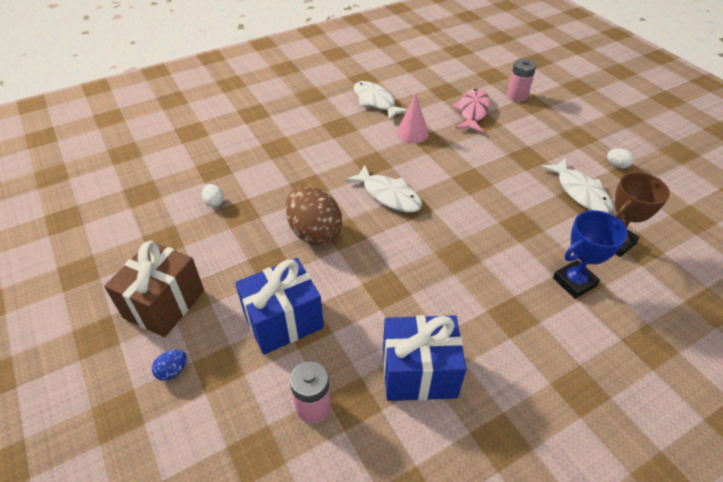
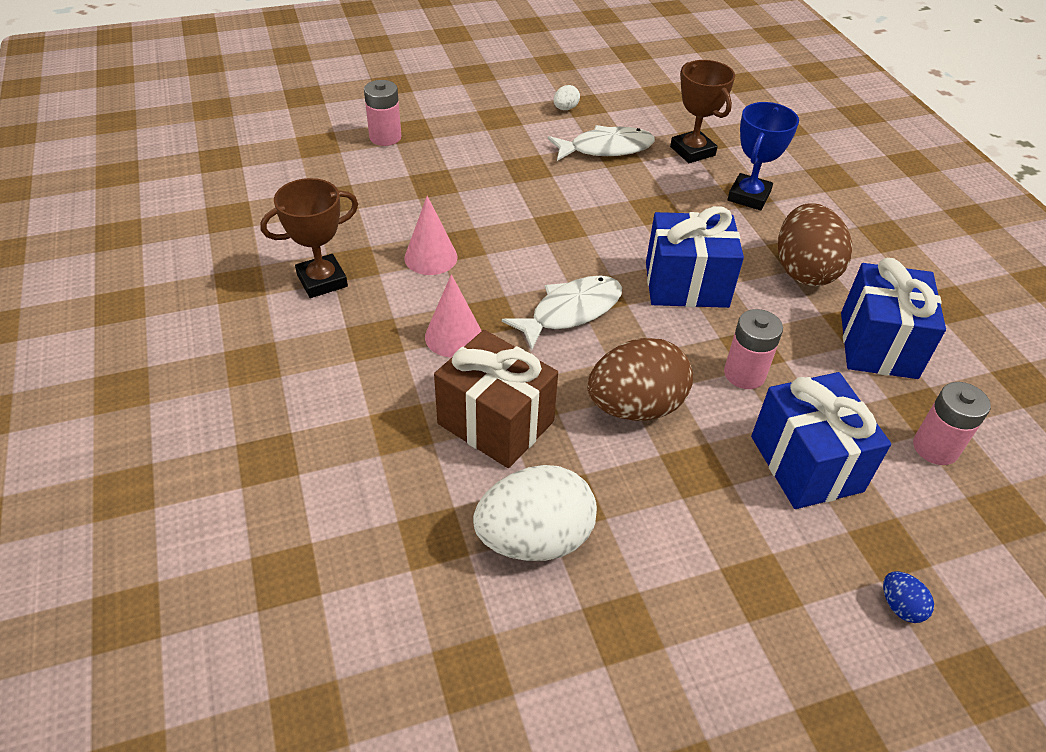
camera: 80 degrees left, 0 degrees up
(164, 304) = (773, 620): brown gift -> brown gift (495, 422)
(214, 202) = (534, 539): white egg -> white egg, size x2.37
(350, 152) = (453, 336): none -> pink cone
(359, 285) = (744, 374): none -> pink battery
(375, 101) = (322, 280): white fish -> brown trophy
(440, 249) = (686, 285): none -> blue gift
(472, 111) = (403, 186): pink fish -> none
(491, 321) = (804, 271): none -> brown egg
(574, 282) = (748, 196): blue trophy -> blue trophy turned 45 degrees clockwise

